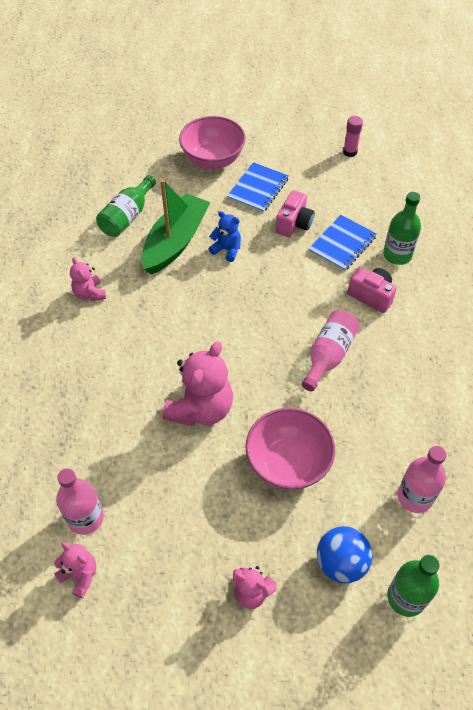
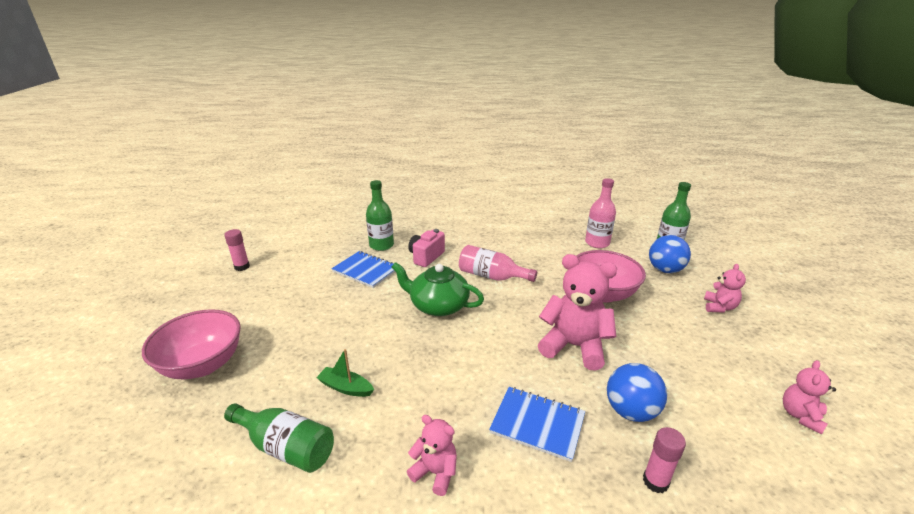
camera: 95 degrees left, 25 degrees down
(49, 423) = (655, 481): none -> pink glue stick
(85, 518) = (742, 421): pink bottle -> none
(90, 294) = (435, 472): pink teddy bear -> pink teddy bear turned 120 degrees counterclockwise
(114, 430) = (630, 411): none -> blue ball
(175, 242) = (346, 387): green boat -> green boat, size x0.45
(227, 249) = (364, 342): blue teddy bear -> none
(258, 189) = (273, 324): blue notebook -> blue notebook (537, 424)
(276, 303) = (438, 305): none -> green teapot
(294, 224) = (334, 298): pink camera -> none

